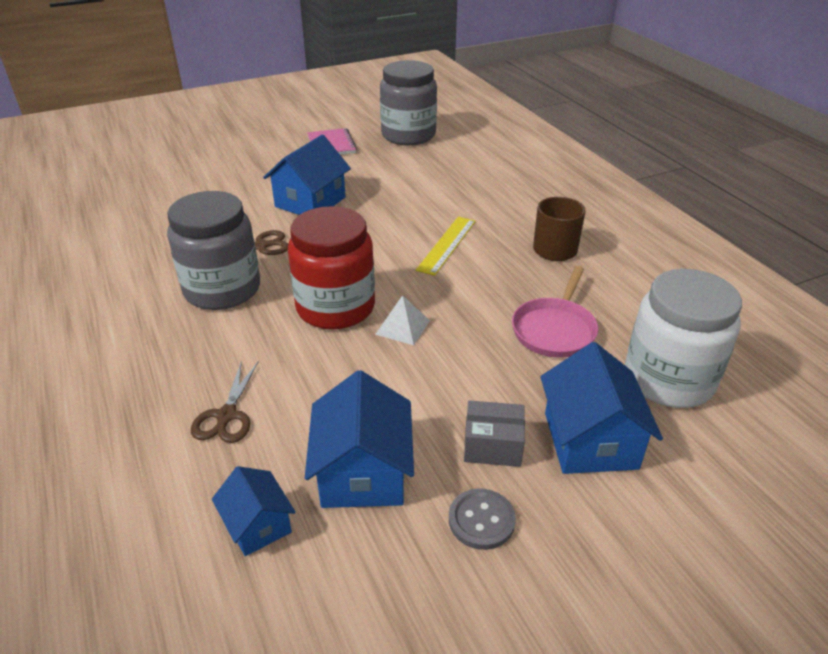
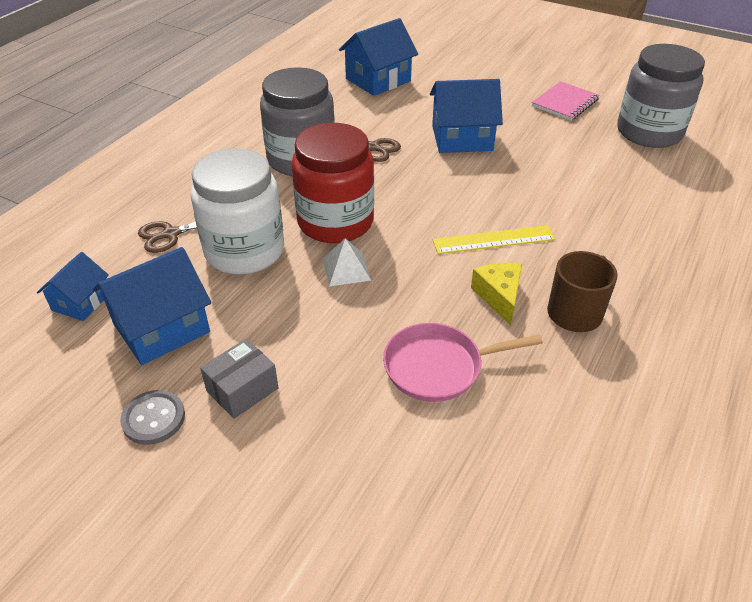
camera: 55 degrees right, 5 degrees up
(492, 446) = (242, 390): grey box -> grey box turned 75 degrees clockwise
(508, 270) = (499, 296): none -> yellow cheese
(590, 440) = (298, 455): blue house -> blue house (378, 80)
(668, 379) = (442, 488): white jar -> white jar (244, 251)

